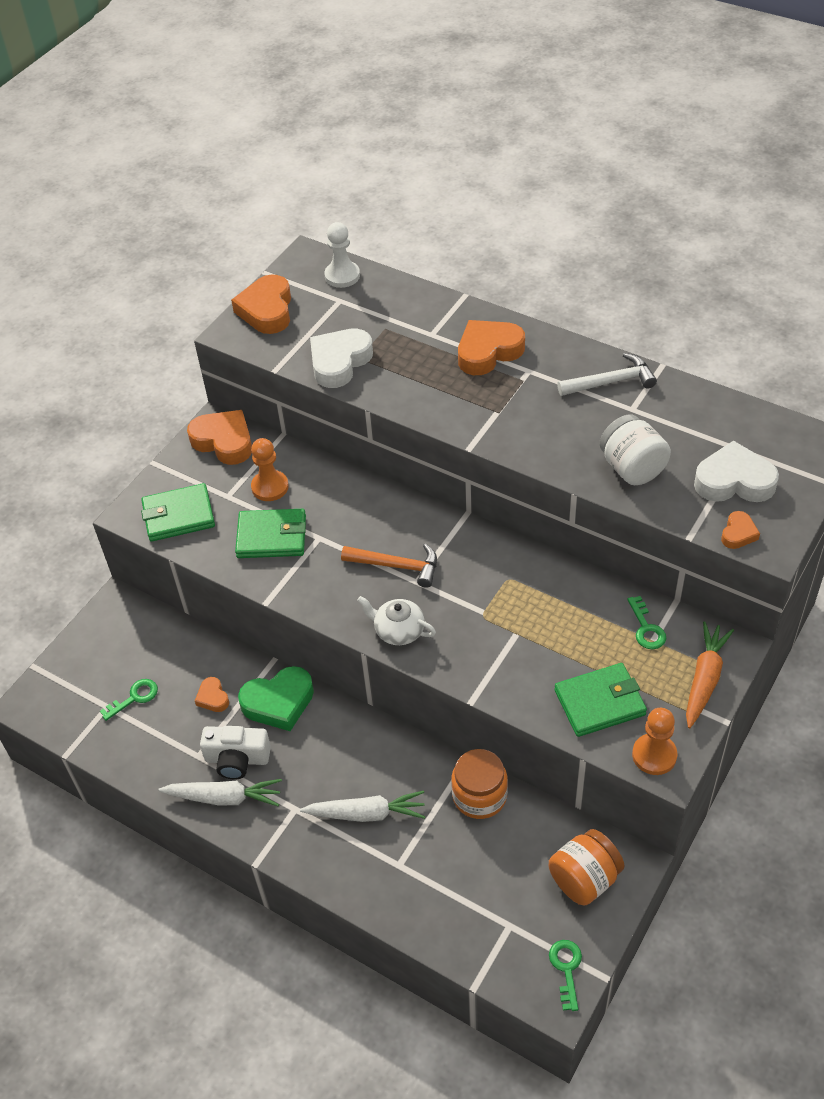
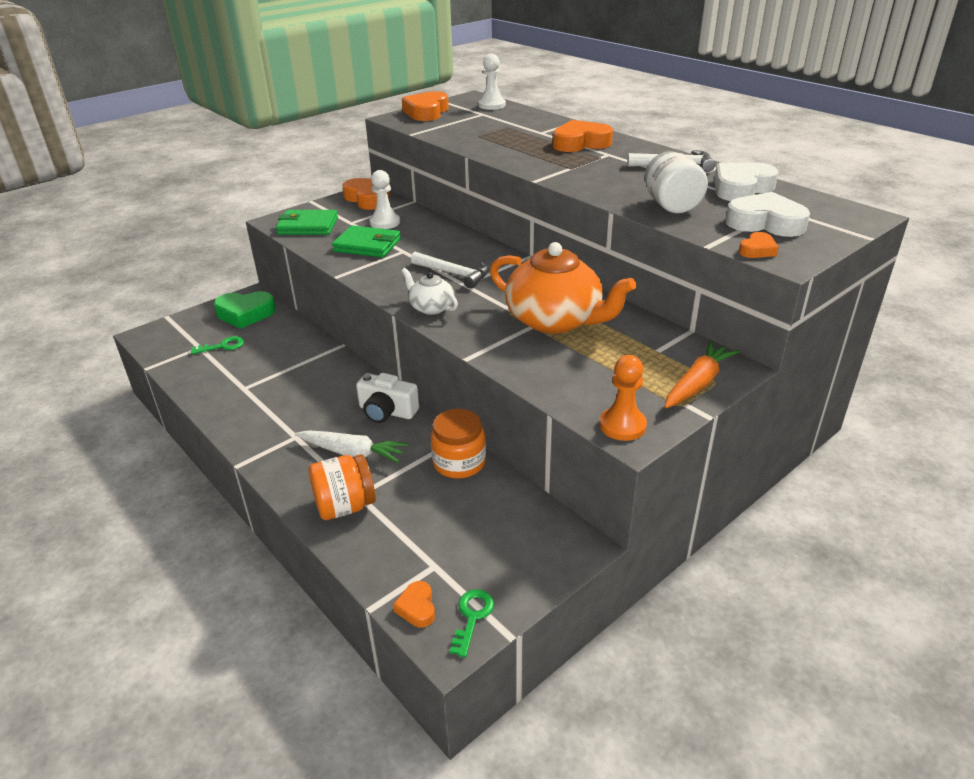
camera: 15 degrees right, 15 degrees down
(213, 697) = (280, 357): orange heart -> orange heart (417, 607)
(224, 797) = (244, 417): white carrot -> none
(237, 759) = (272, 396): white camera -> white camera (387, 411)
(270, 487) = (385, 222): orange pawn -> white pawn
(279, 702) = (328, 369): green heart -> green heart (245, 314)
(339, 362) = (461, 136): white heart -> white heart (741, 188)
(397, 566) = (454, 274): orange hammer -> white hammer
(537, 618) = (555, 320): none -> orange teapot
(584, 879) = (527, 547): orange jar -> orange jar (345, 506)
(599, 702) = (585, 380): green wallet -> none
(646, 628) = (654, 342): green key -> none

